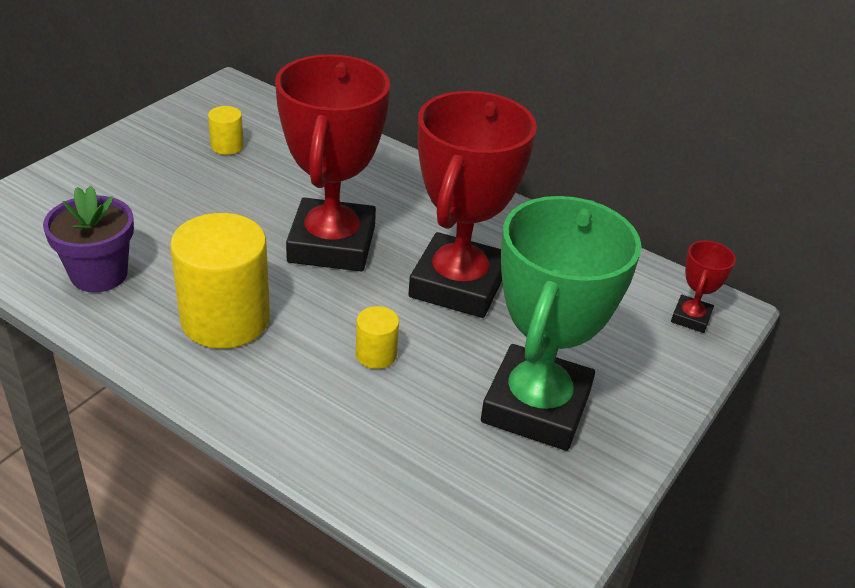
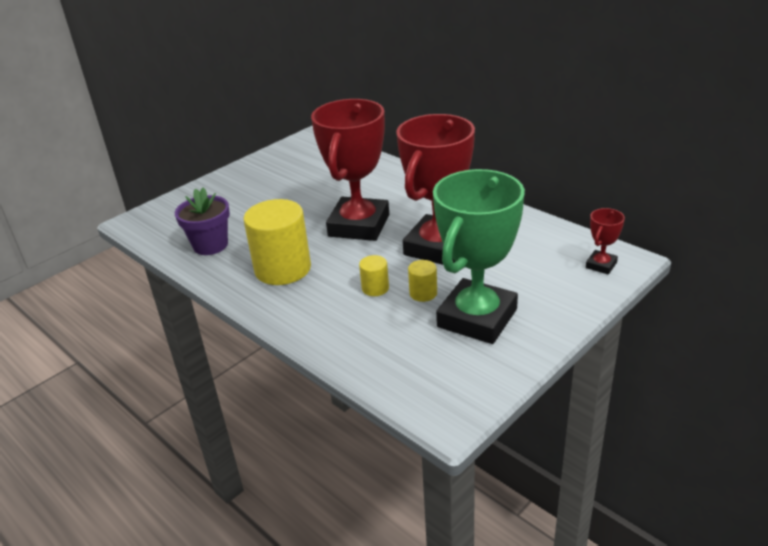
camera: 15 degrees right, 5 degrees down
(227, 146) = (302, 171): yellow cylinder -> yellow cylinder (423, 293)

